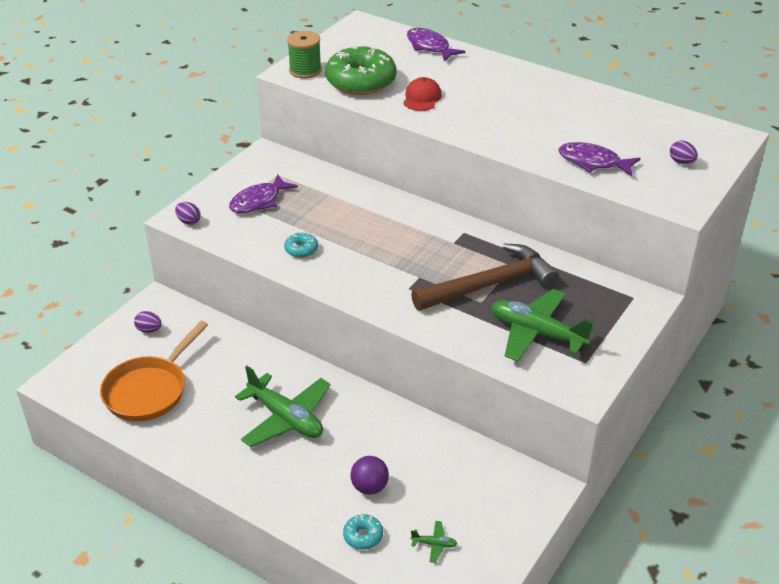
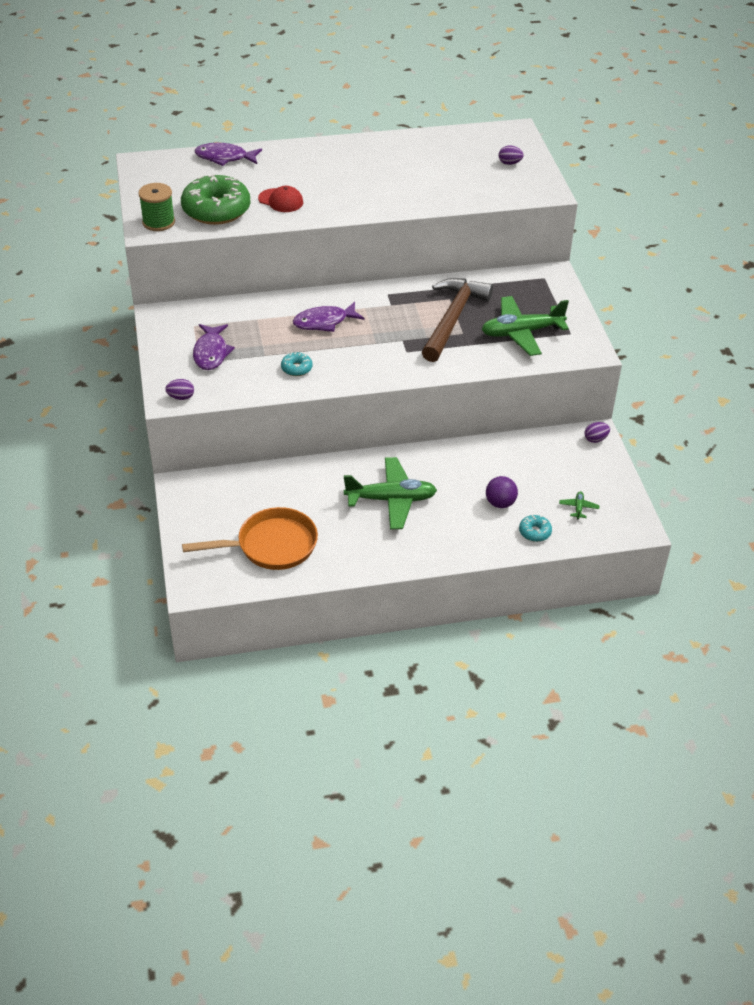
camera: 45 degrees left, 5 degrees up
(149, 330) = (206, 508): purple egg -> purple egg (595, 439)
(149, 390) = (271, 545): orange pan -> orange pan turned 90 degrees counterclockwise
(422, 98) = (281, 200): red cap -> red cap turned 150 degrees clockwise
(434, 544) = (578, 508): green plane -> green plane turned 45 degrees counterclockwise
(593, 162) = (459, 190): purple fish -> purple fish (324, 322)

